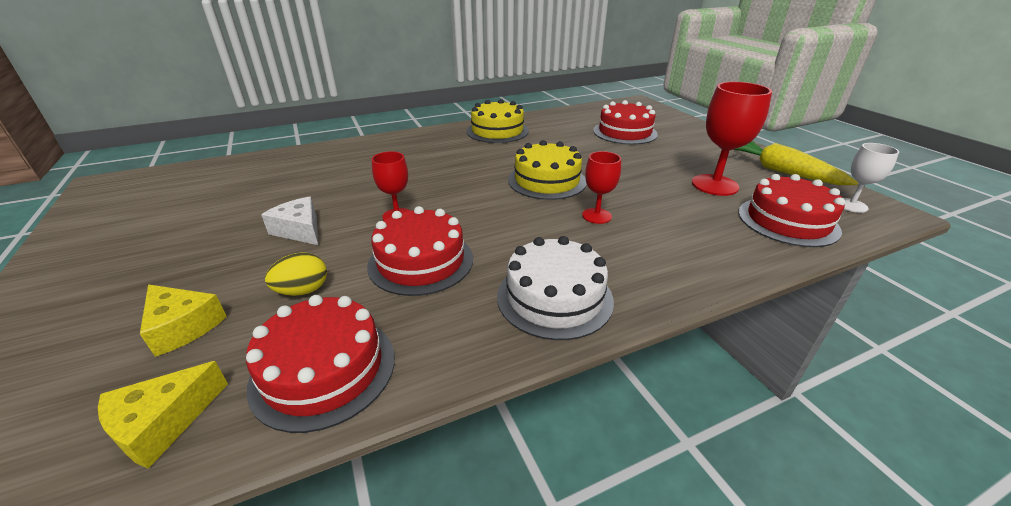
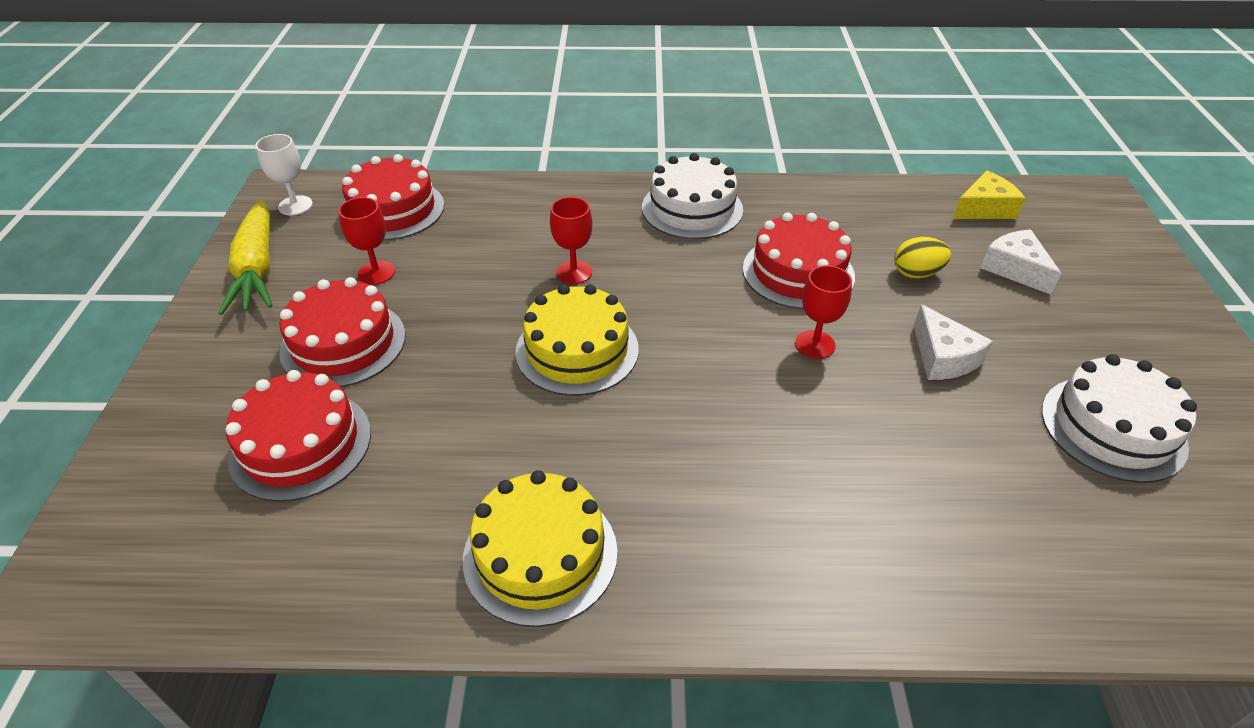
camera: 155 degrees left, 10 degrees up
(183, 326) = (1015, 269): yellow cheese -> white cheese
(192, 219) = (1112, 428): none -> white cake
(324, 370) = (885, 209): red cake -> red cake (343, 343)
(714, 185) = (376, 273): red goblet -> red goblet, size x0.59

